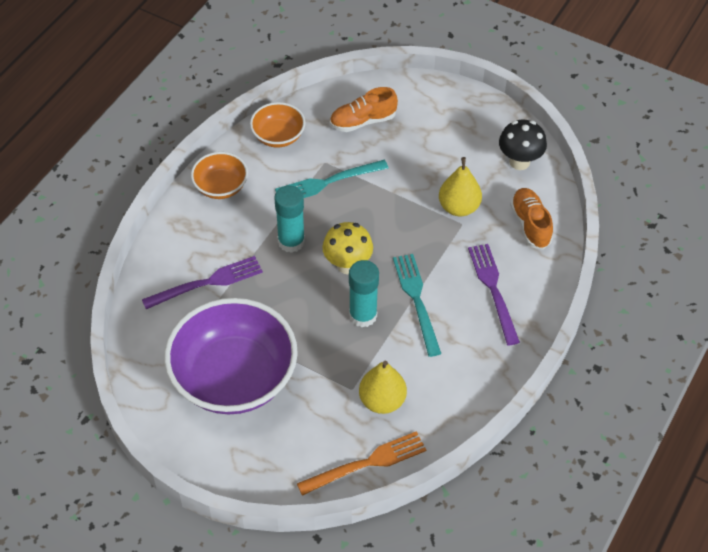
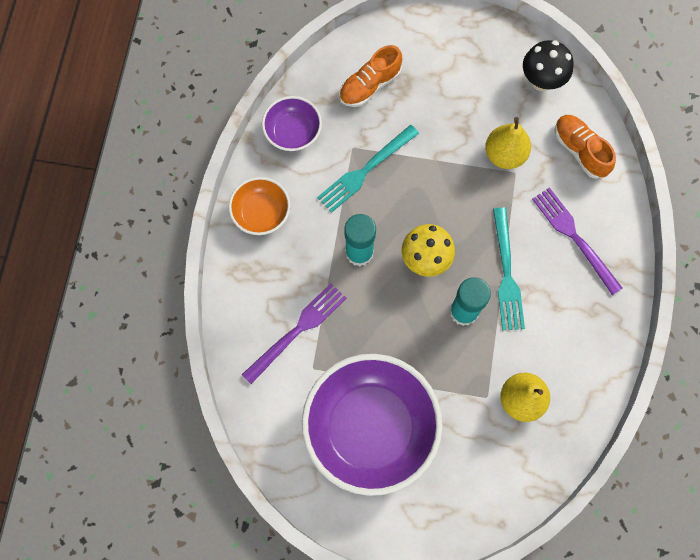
camera: 20 degrees left, 20 degrees up
(278, 136) = (293, 132): orange bowl -> purple bowl
(367, 463) = (535, 471): orange fork -> none
(416, 299) = (507, 275): turquoise fork -> turquoise fork turned 150 degrees counterclockwise

